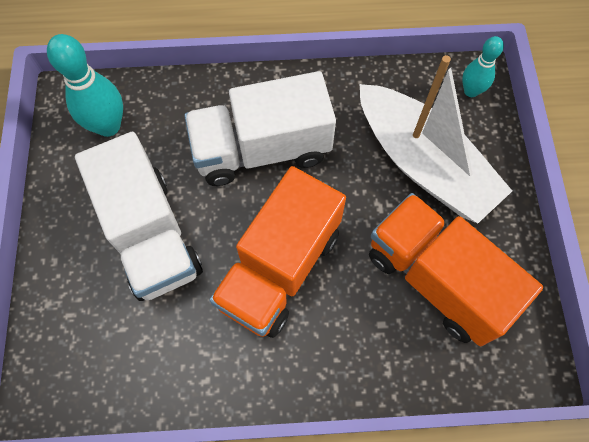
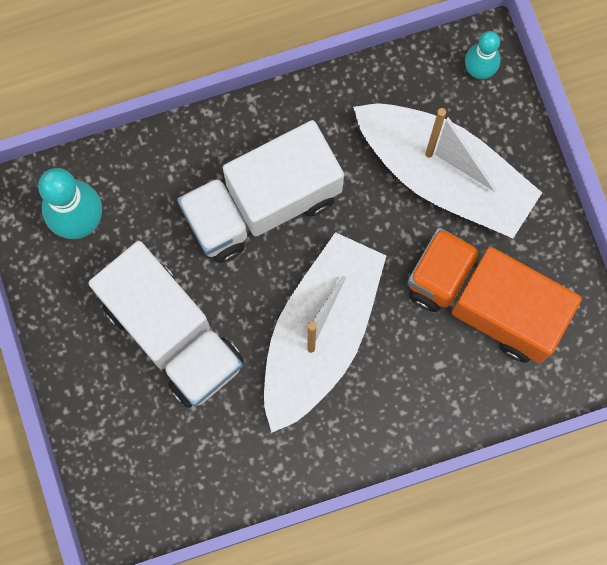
camera: 15 degrees left, 10 degrees up
(280, 268) = (320, 334): orange truck -> white boat

